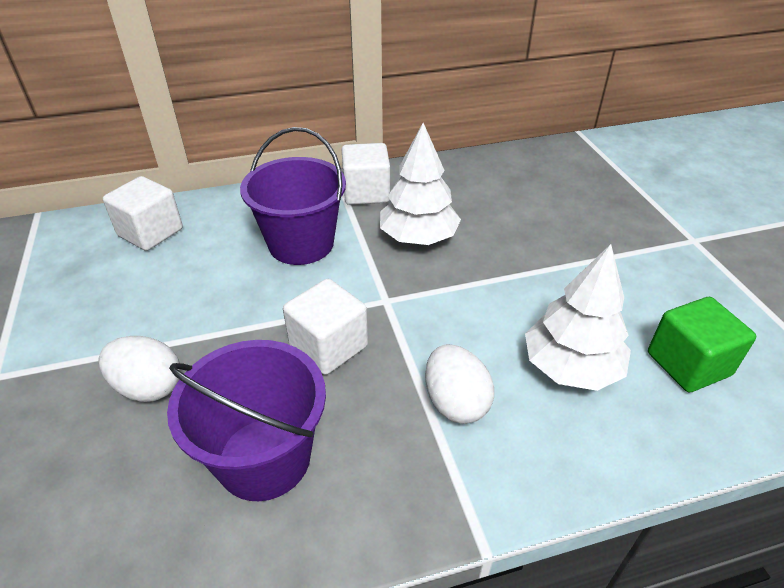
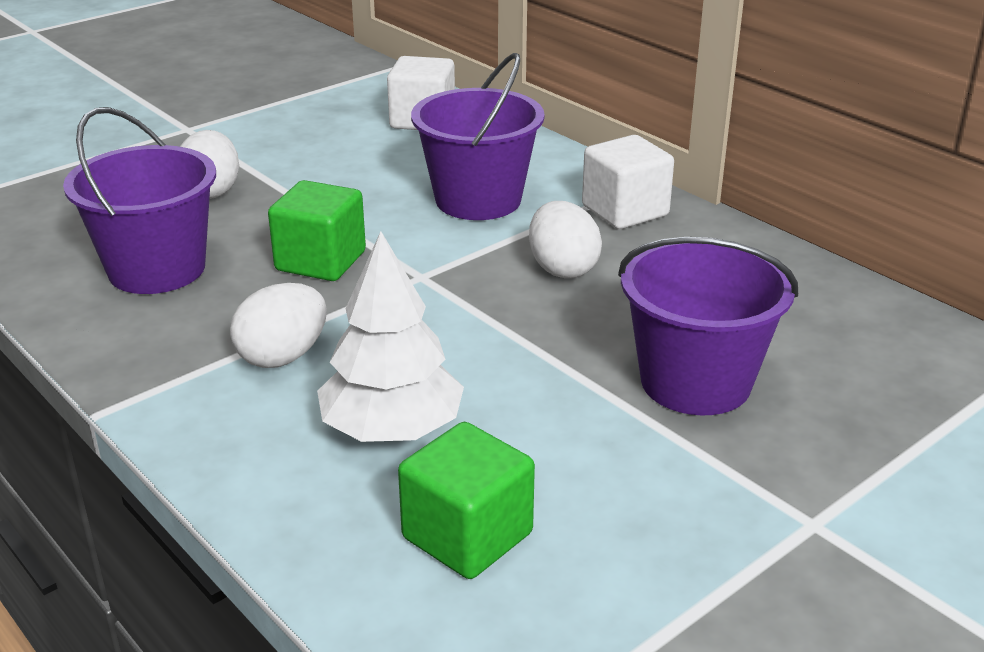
camera: 65 degrees right, 10 degrees down
(328, 346) = (320, 261): white cube -> green cube
(418, 238) = (562, 269): white tree -> white egg
(564, 232) = (695, 382): none -> purple bucket

